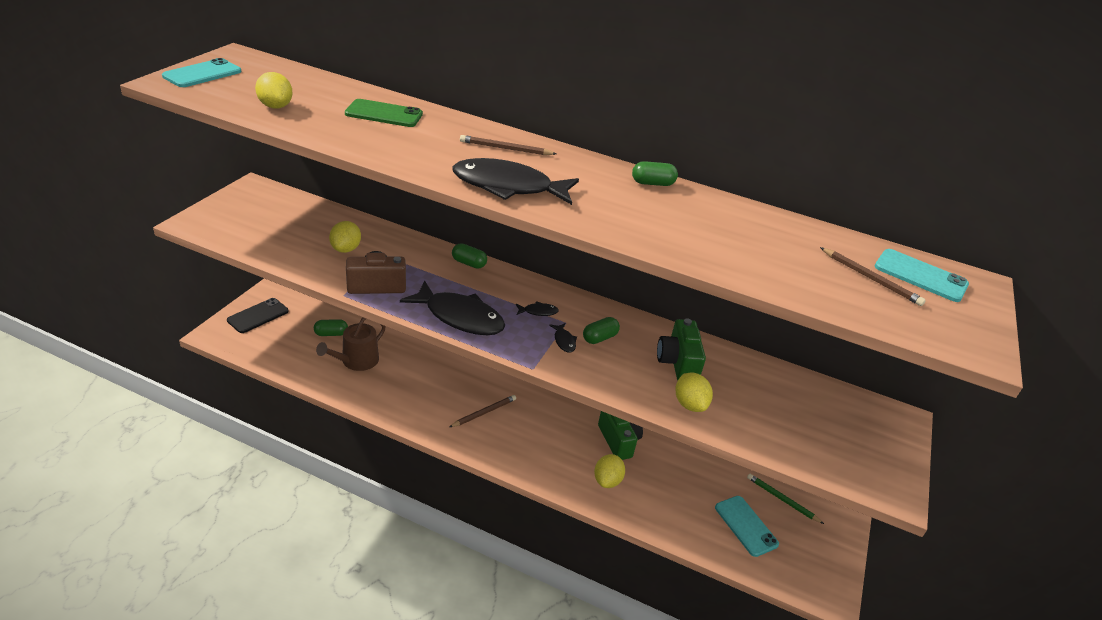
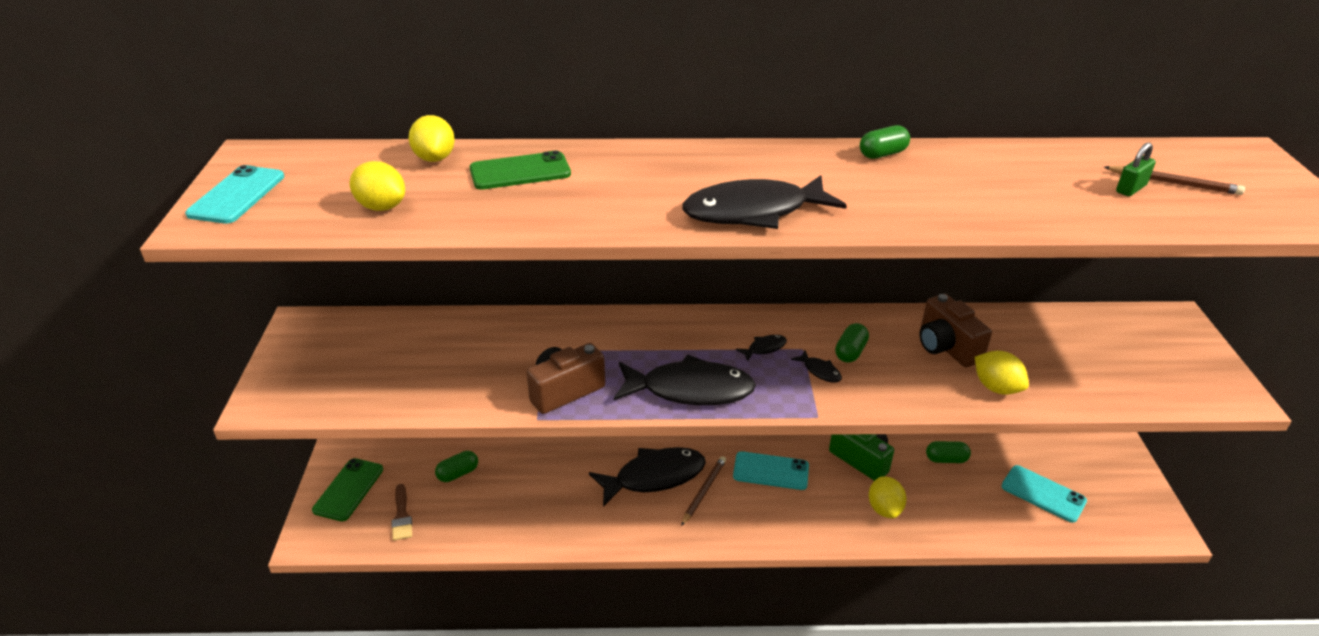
camera: 20 degrees left, 0 degrees up
(258, 316) = (348, 489): black phone -> green phone
(277, 344) = (402, 516): none -> brown brush
(346, 249) = (488, 360): yellow lemon -> yellow lemon (434, 158)
(356, 361) = (514, 494): brown watering can -> none
(457, 389) = (654, 477): none -> black fish
(469, 263) = (642, 321): green capsule -> green capsule (946, 459)
(506, 148) = (698, 167): brown pencil -> none
(678, 363) = (946, 347): green camera -> brown camera
(782, 499) = (1053, 450): green pencil -> none
(826, 270) = (1131, 189): none -> green padlock
(920, 276) = (1205, 163): turquoise phone -> turquoise phone (771, 471)

